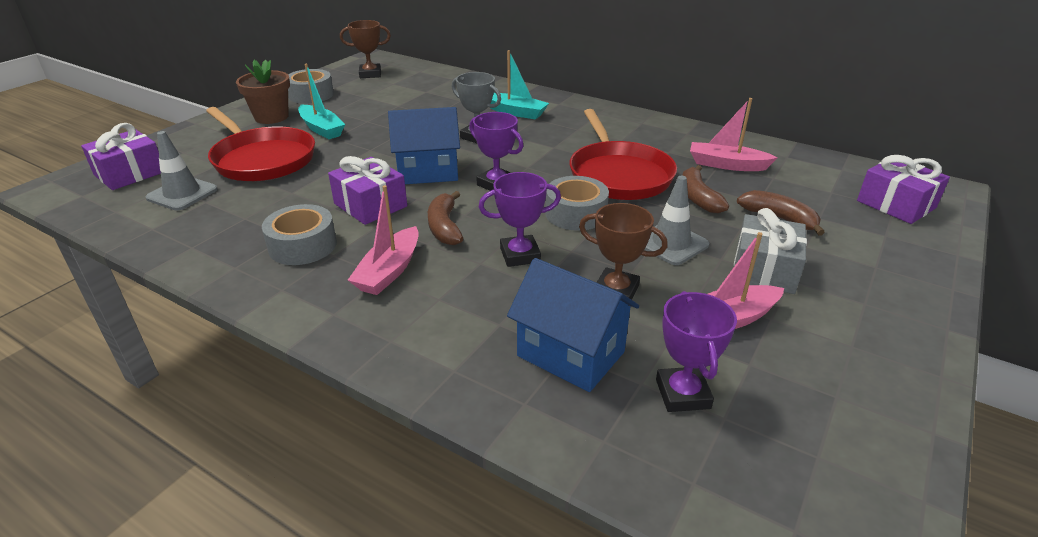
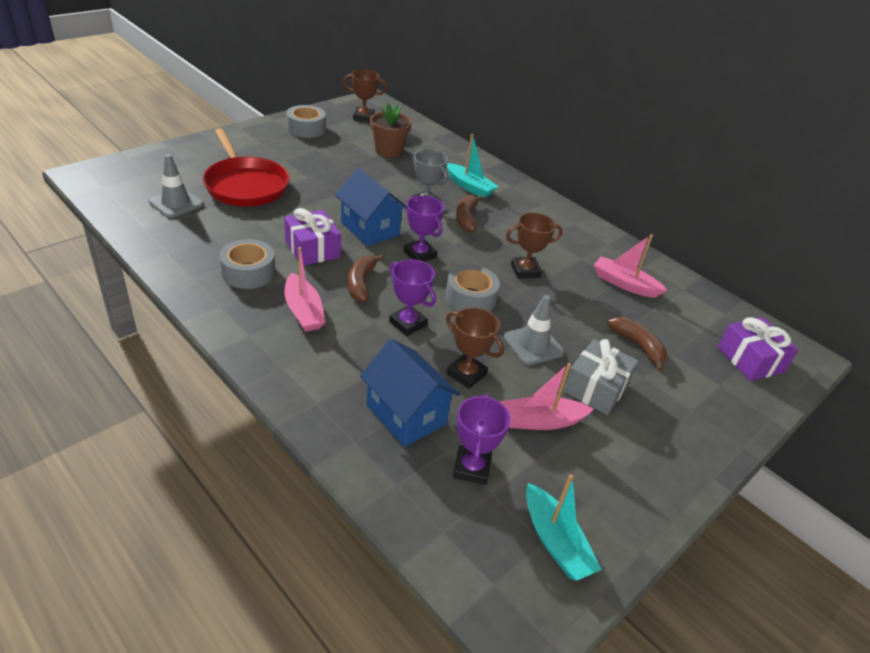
camera: 10 degrees right, 5 degrees up
(130, 173) = (143, 174): purple gift -> none
(271, 117) = (266, 144): brown flower pot -> brown flower pot (388, 151)
(321, 129) = (302, 166): turquoise boat -> turquoise boat (555, 541)
(389, 271) = (303, 311): pink boat -> pink boat turned 60 degrees counterclockwise
(428, 172) = (370, 229): blue house -> blue house turned 45 degrees clockwise
(520, 255) = (408, 323): purple trophy -> purple trophy turned 45 degrees clockwise
(619, 175) = (525, 271): red pan -> brown trophy
(698, 198) = (580, 309): brown banana -> brown banana (466, 218)

